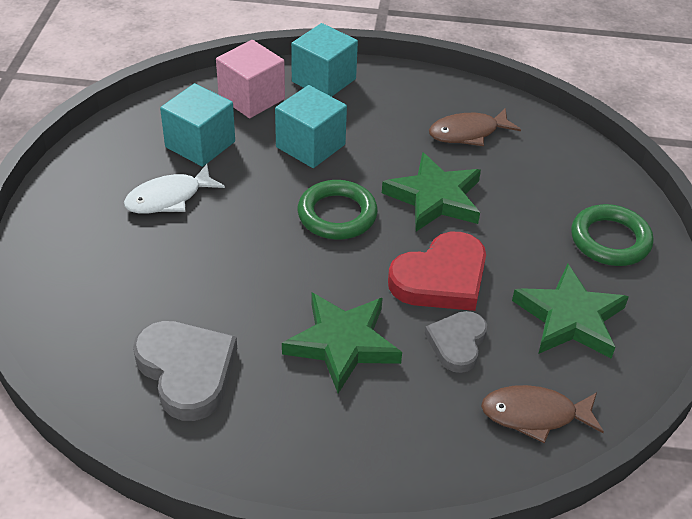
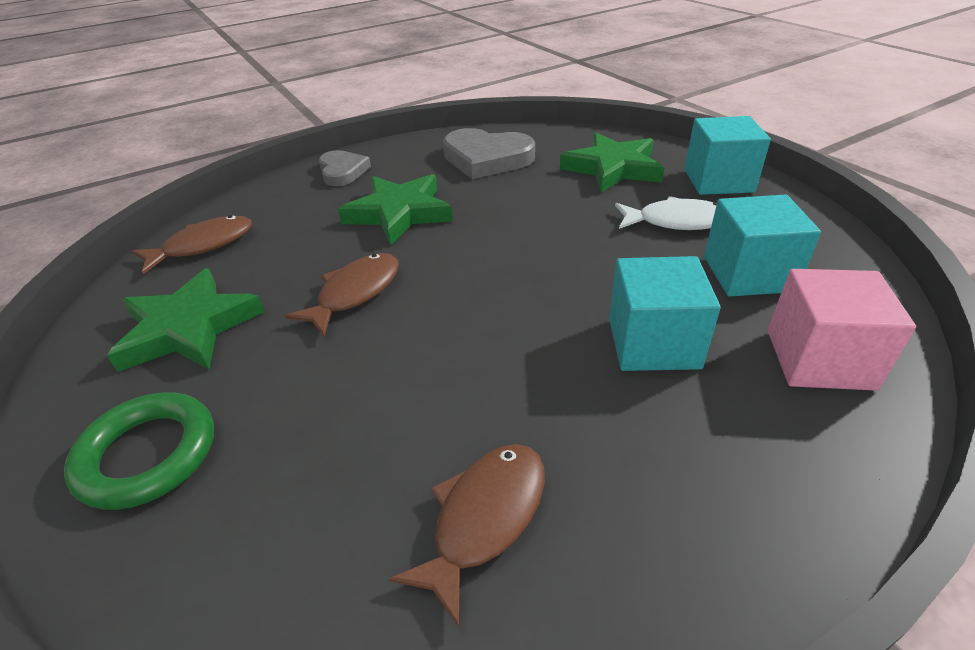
camera: 145 degrees right, 5 degrees down
(169, 198) = (676, 222): white fish -> white fish turned 75 degrees clockwise
(324, 80) = (809, 462): turquoise cube -> turquoise cube (718, 181)
(337, 215) = (519, 290): green ring -> none
(435, 198) = (435, 370): green star -> green star (612, 168)
(441, 278) = (355, 293): red heart -> brown fish
(457, 343) = (301, 256): grey heart -> grey heart (342, 171)

